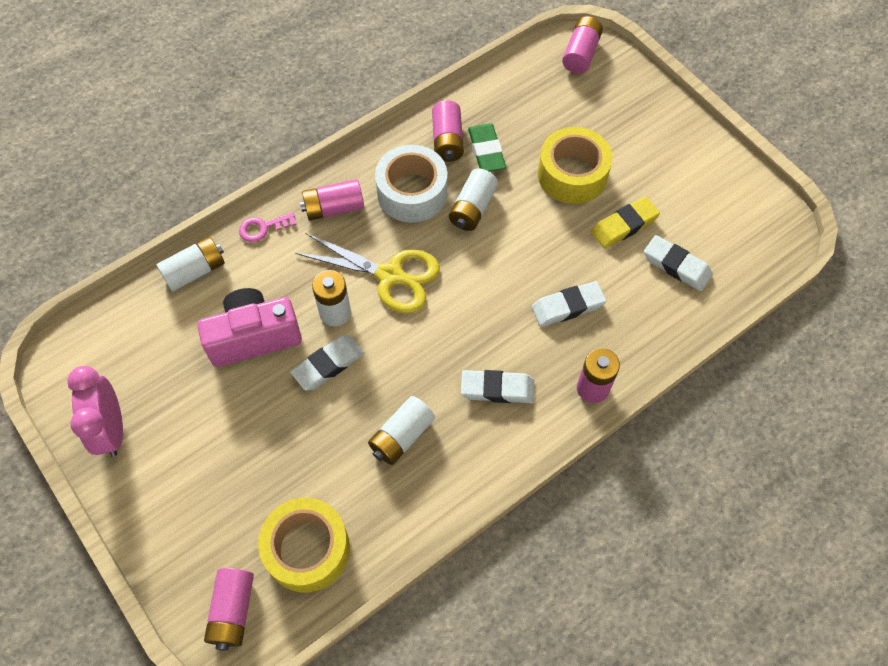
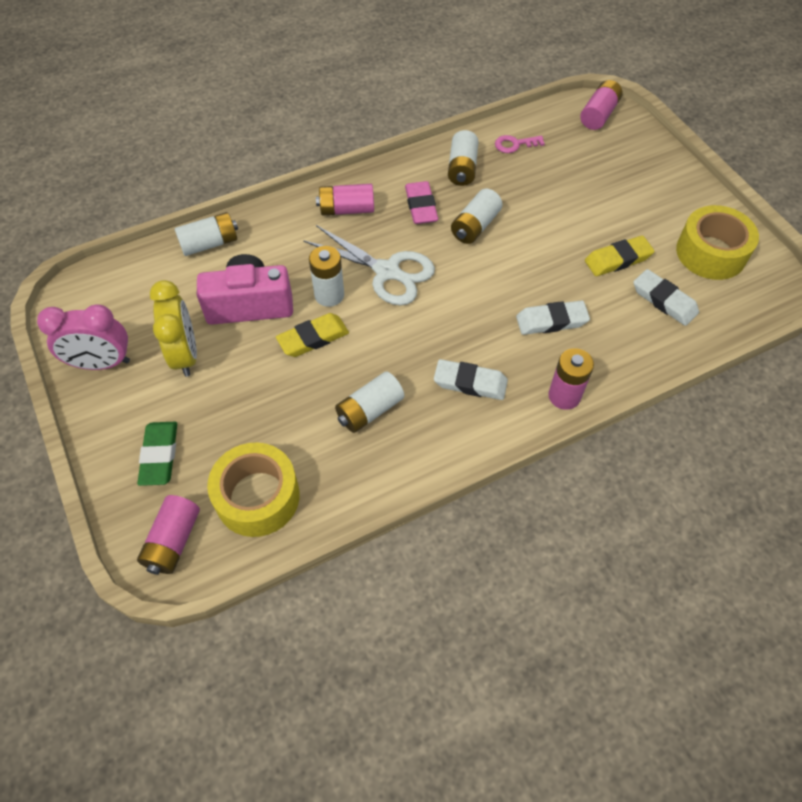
camera: 10 degrees right, 5 degrees down
(112, 429) = (102, 363): pink clock -> pink clock turned 90 degrees counterclockwise
(198, 405) = (185, 355): none -> yellow clock
(263, 228) = (279, 217): pink key -> pink key (515, 144)
(328, 365) = (313, 338): white eraser -> yellow eraser
(391, 276) = (388, 272): yellow scissors -> white scissors
(412, 192) = (421, 206): white tape -> pink eraser
(447, 140) = (462, 168): pink battery -> white battery
(486, 151) = (497, 181): green eraser -> green eraser (160, 455)
(572, 174) = (574, 211): yellow tape -> yellow tape (711, 253)

